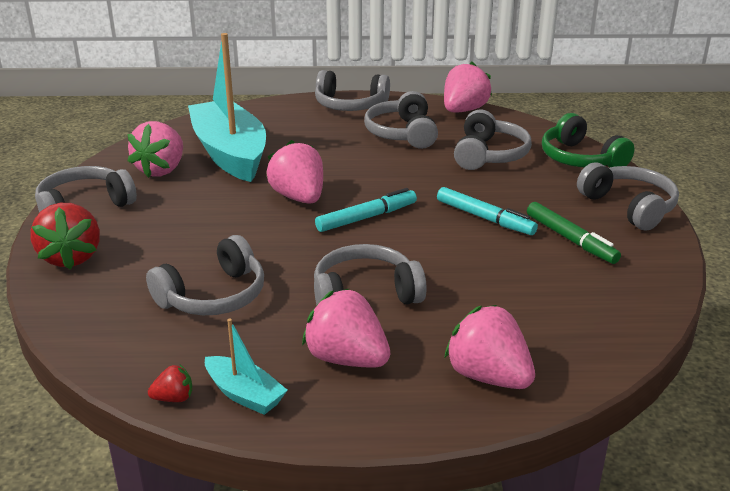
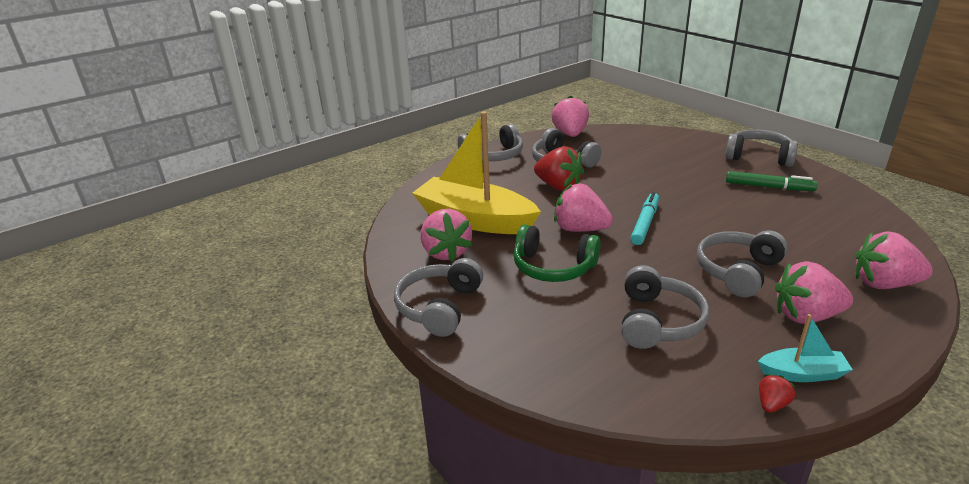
camera: 35 degrees left, 0 degrees up
(71, 257) = (506, 349): red strawberry -> red strawberry (558, 186)
(230, 154) = (475, 219): turquoise boat -> yellow boat
(485, 218) = (707, 194): turquoise marker -> none
(489, 155) = (636, 156): grey headphones -> none
(580, 159) = (686, 139): green headphones -> green headphones (553, 267)

